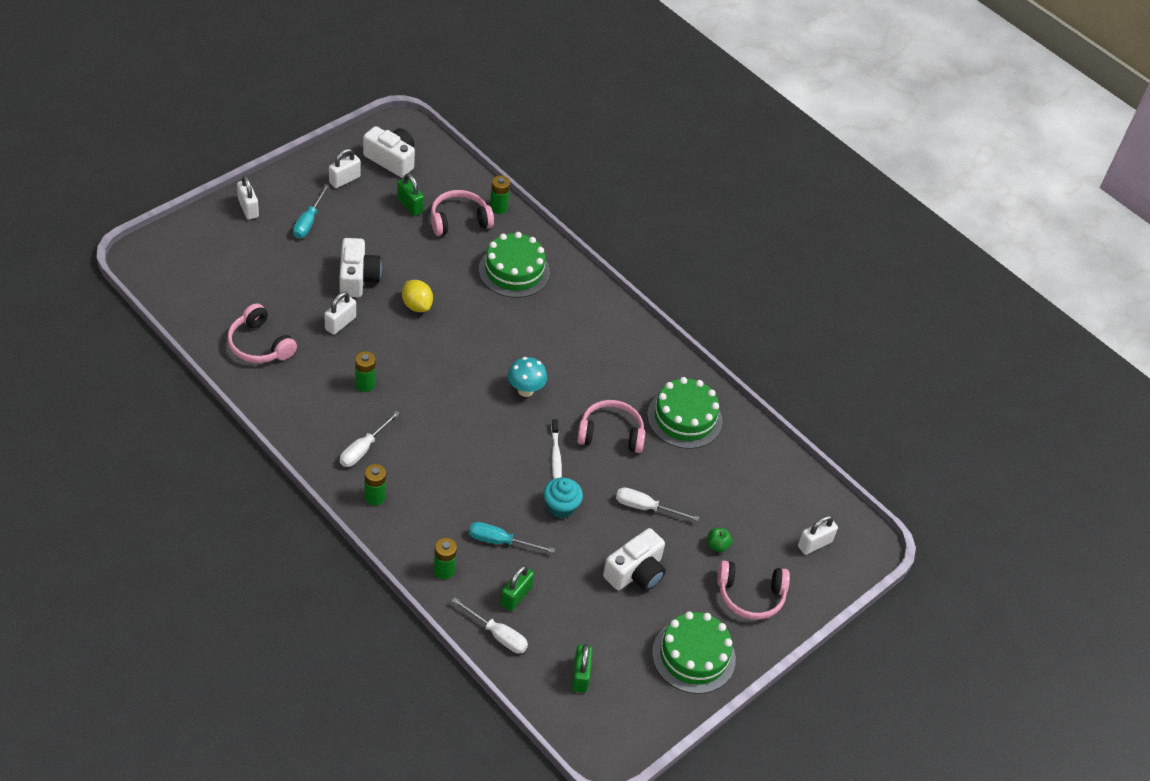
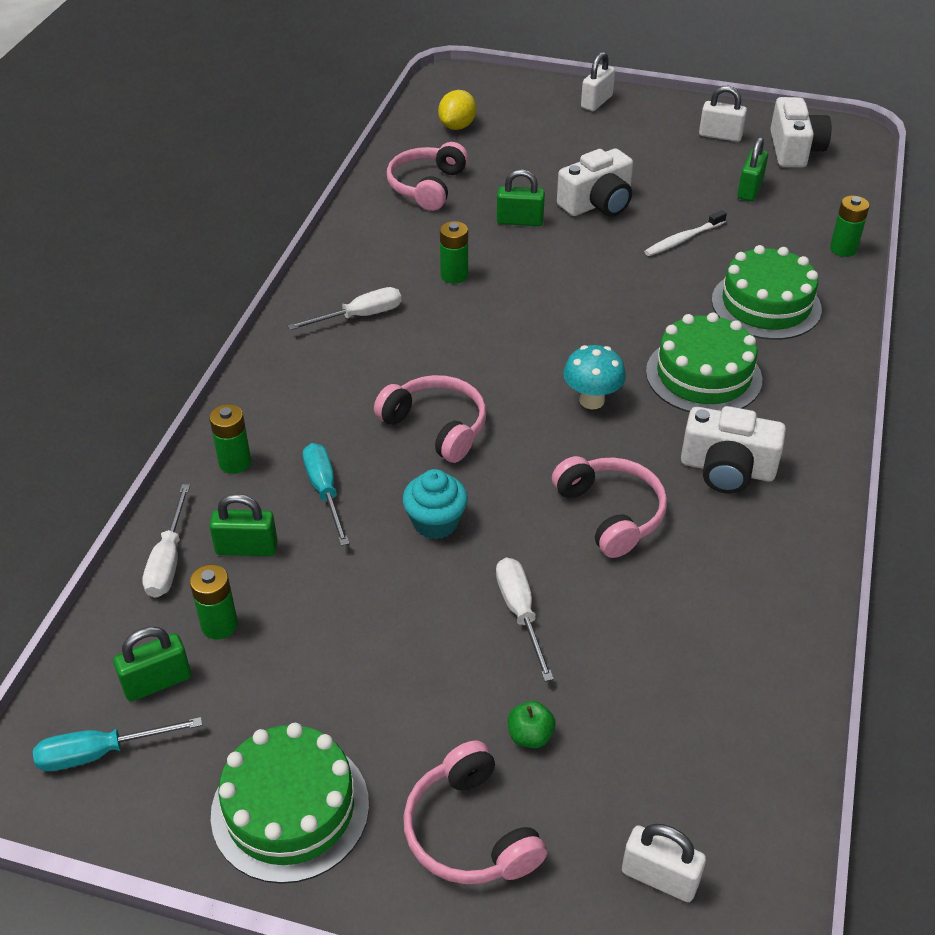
camera: 65 degrees right, 5 degrees down
(308, 221) = (631, 141): turquoise screwdriver -> turquoise screwdriver (100, 753)
(340, 323) = (520, 221): white padlock -> green padlock
(363, 449) = (359, 316): white screwdriver -> white screwdriver turned 150 degrees clockwise
(375, 497) = (297, 356): green battery -> green battery (219, 625)
(417, 305) = (613, 259): yellow lemon -> yellow lemon (457, 126)
(459, 220) = (780, 231): pink headphones -> pink headphones (436, 426)
(555, 456) = (514, 478): white toothbrush -> white toothbrush (683, 239)
(635, 572) = (392, 658): white camera -> white camera (727, 469)
(684, 418) = (727, 579): green cake -> green cake (703, 375)

